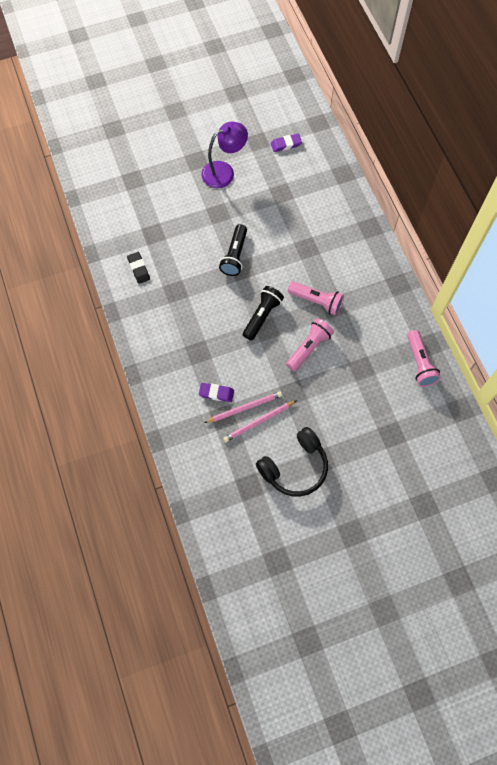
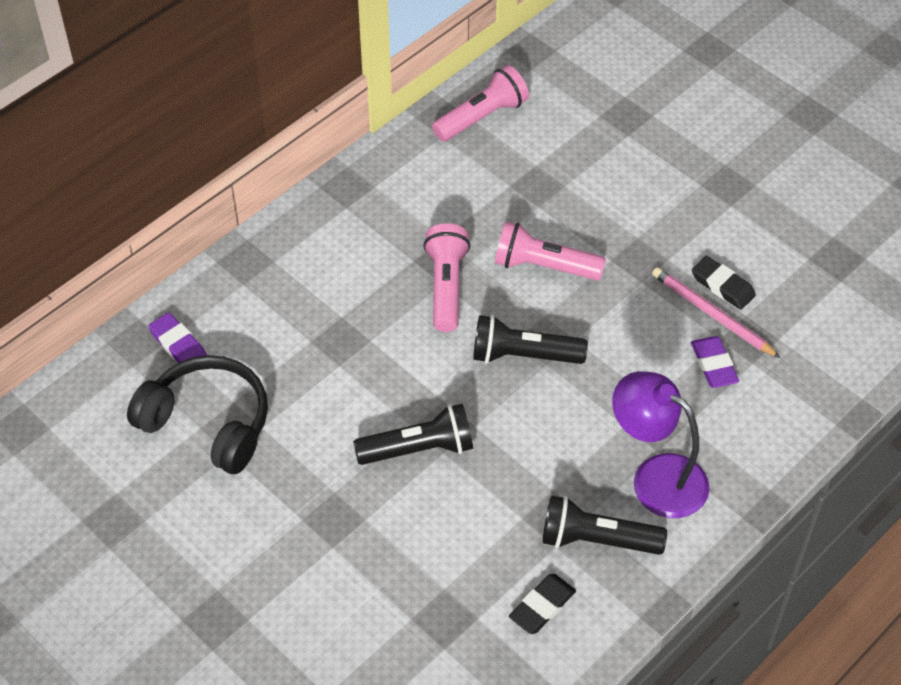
camera: 115 degrees left, 15 degrees down
(156, 302) = (596, 540): none -> black flashlight
(224, 172) = (222, 551): purple lamp -> purple lamp (656, 477)
(259, 422) = (722, 286): pink pencil -> black eraser
(286, 144) = (100, 465): purple eraser -> purple eraser (178, 345)
(295, 467) = (763, 212): black headphones -> black headphones (208, 423)

